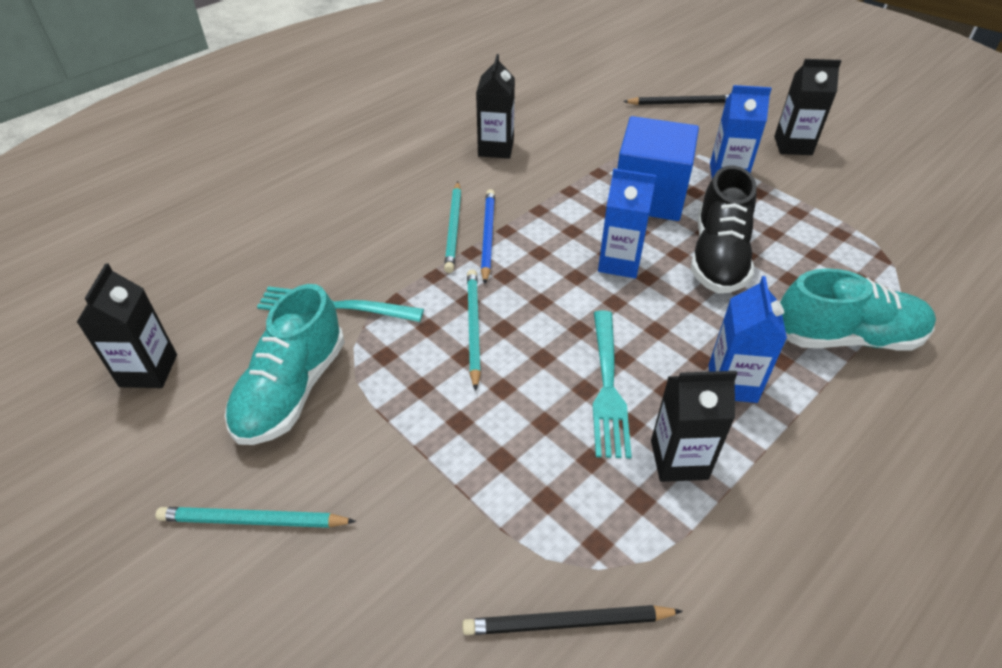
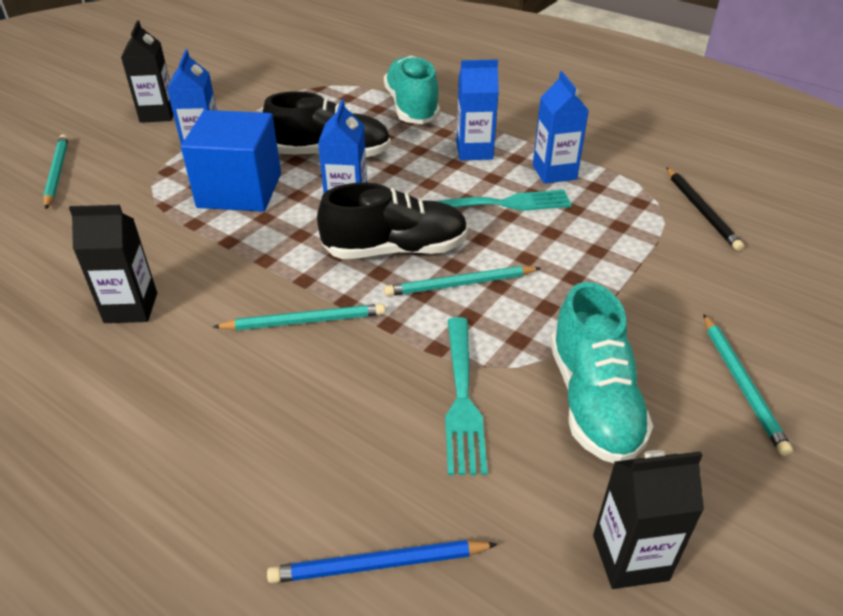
camera: 100 degrees left, 5 degrees down
(292, 390) = (593, 401): turquoise shoe -> turquoise shoe turned 75 degrees clockwise
(487, 236) = (316, 292): blue pencil -> blue pencil (378, 565)
(537, 289) = (395, 250): none -> black shoe
(679, 460) = (554, 172): black carton -> blue carton
(681, 103) = (57, 173): black pencil -> turquoise pencil

